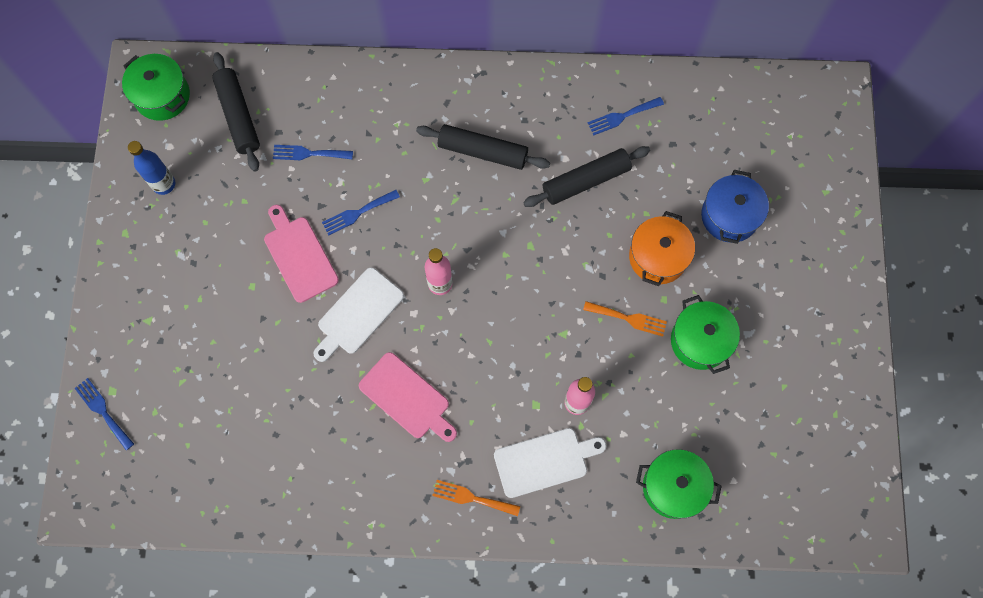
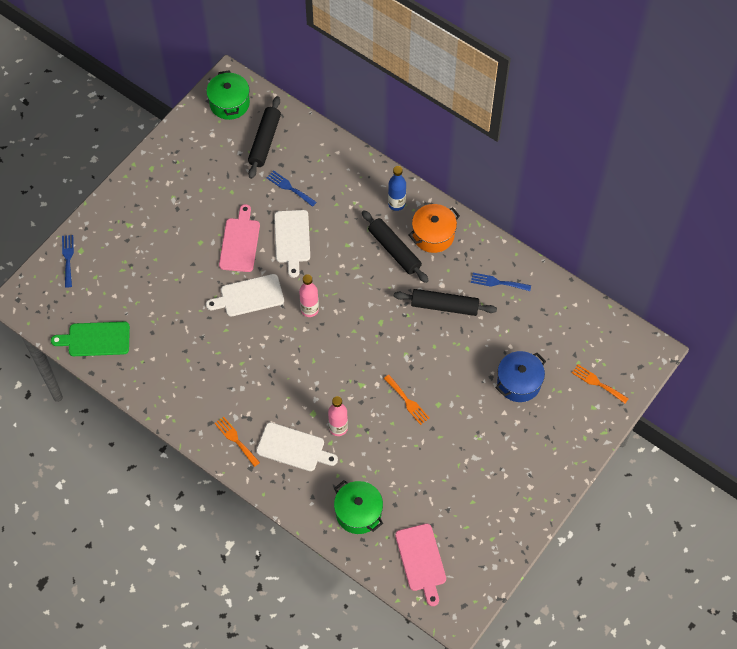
camera: 35 degrees right, 10 degrees down
(164, 184) = (193, 154): blue bottle -> blue bottle (396, 204)
(213, 490) = (95, 339): none -> green cutting board
(357, 213) = (292, 239): blue fork -> white cutting board
(407, 398) = (241, 361): pink cutting board -> pink cutting board (421, 560)
(658, 257) = (454, 378): orange pot -> orange pot (433, 235)
(700, 341) = (441, 442): green pot -> none
(809, 161) = (597, 383): none -> orange fork

